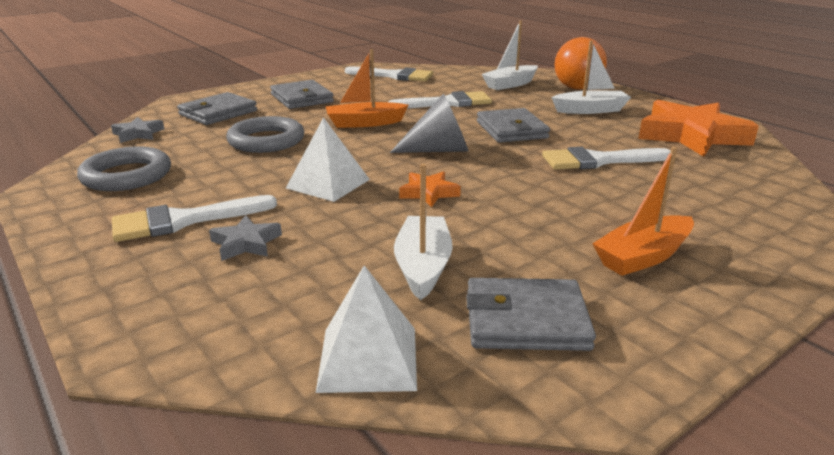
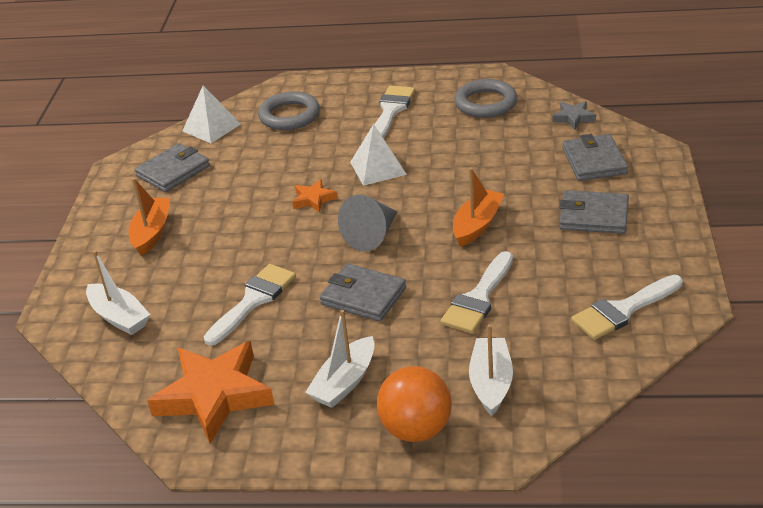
camera: 135 degrees right, 10 degrees up
(246, 243) = (339, 123): grey star -> none
(266, 141) = (491, 166): grey ring -> grey ring (289, 115)
(423, 266) = (246, 163): white boat -> white boat (119, 317)

